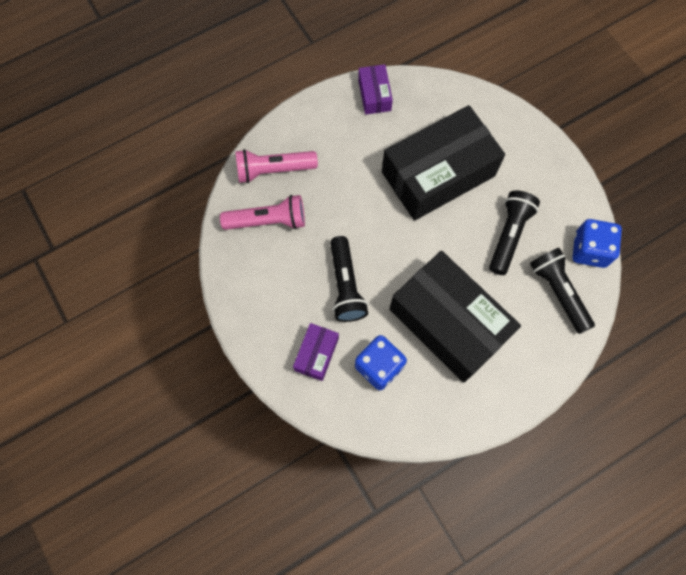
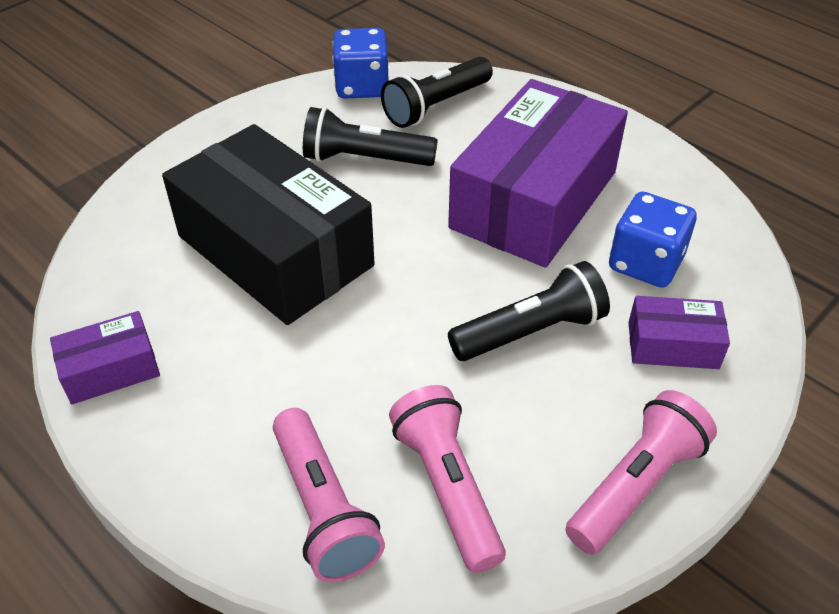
camera: 105 degrees left, 25 degrees down
(243, 300) = (635, 485): none -> pink flashlight
(448, 323) = (534, 200): black box -> purple box

